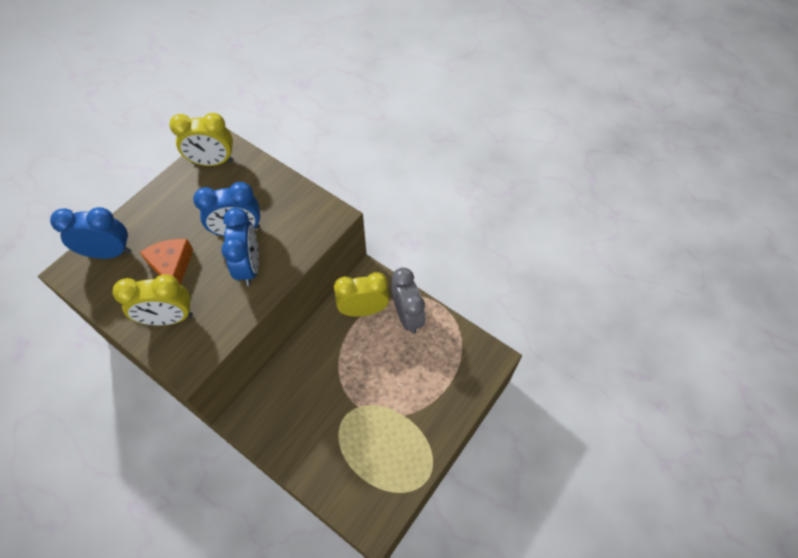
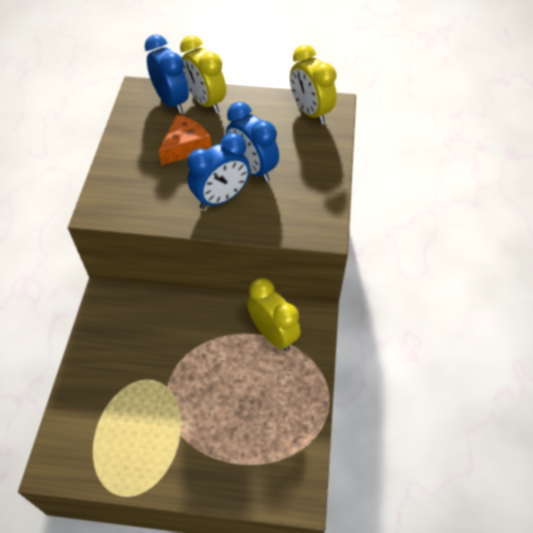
camera: 60 degrees right, 5 degrees down
(169, 318) = (135, 173): yellow clock -> yellow clock (205, 102)
(407, 316) = (293, 379): grey clock -> none

